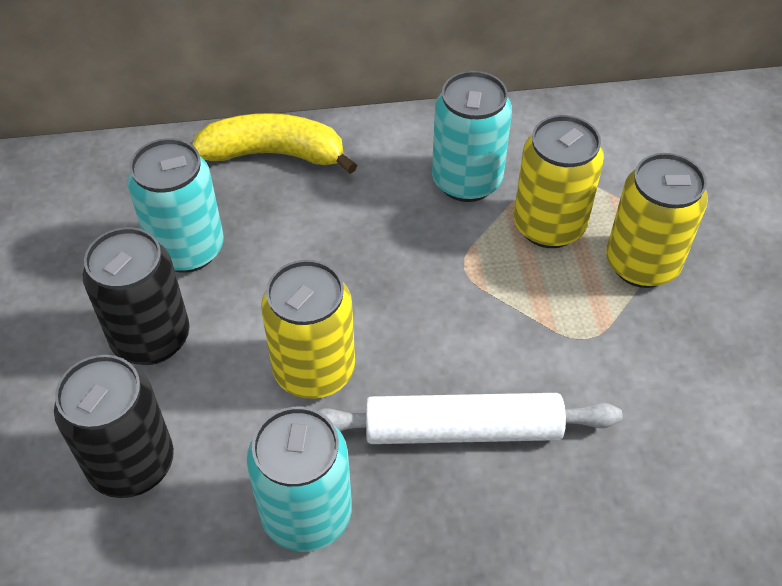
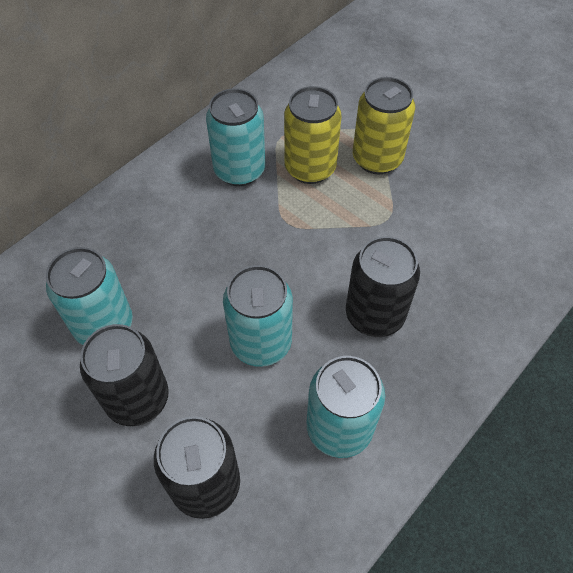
camera: 40 degrees left, 5 degrees up
(274, 154) = (101, 227): yellow banana -> none
(314, 370) = (261, 342): yellow can -> turquoise can
(462, 430) = (374, 315): white rolling pin -> black can

